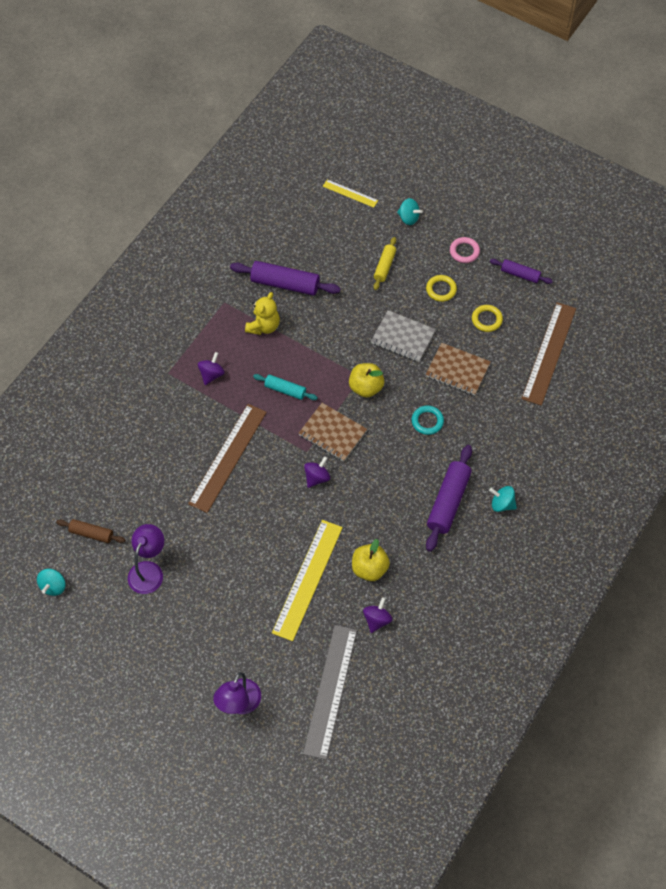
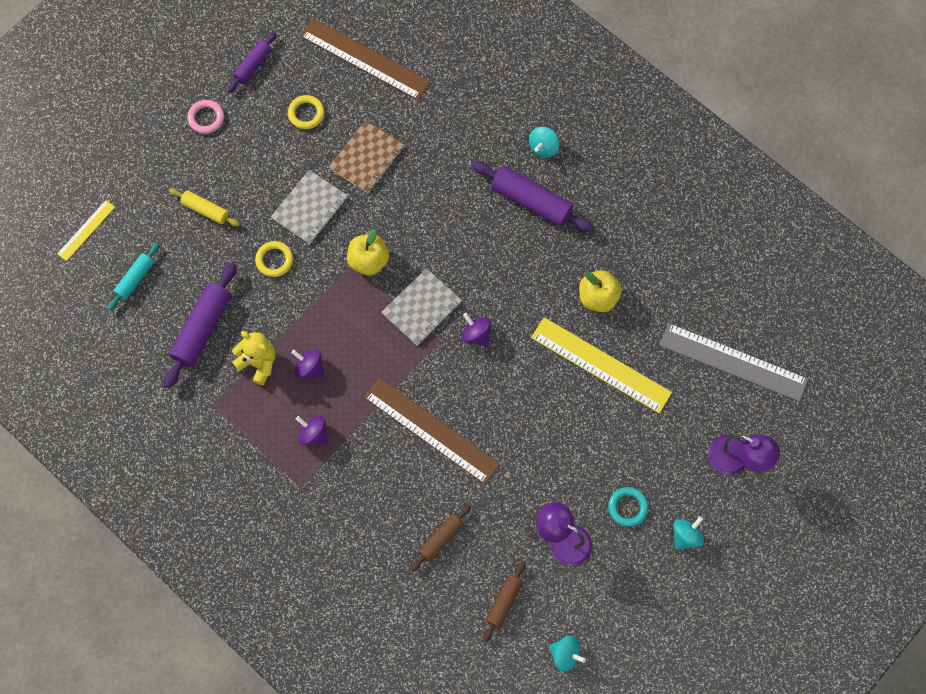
camera: 80 degrees left, 10 degrees up
(138, 479) = (441, 539): none -> brown rolling pin
(285, 390) = (353, 351): turquoise rolling pin -> turquoise rolling pin (135, 279)
(332, 433) = (422, 308): brown notebook -> grey notebook
(377, 620) = (659, 300): purple spinning top -> purple spinning top (310, 368)
(408, 218) = (141, 170): turquoise spinning top -> turquoise spinning top (686, 536)
(427, 421) = (426, 203): turquoise ring -> turquoise ring (627, 507)
(441, 289) = (253, 154): yellow ring -> yellow ring (274, 260)

